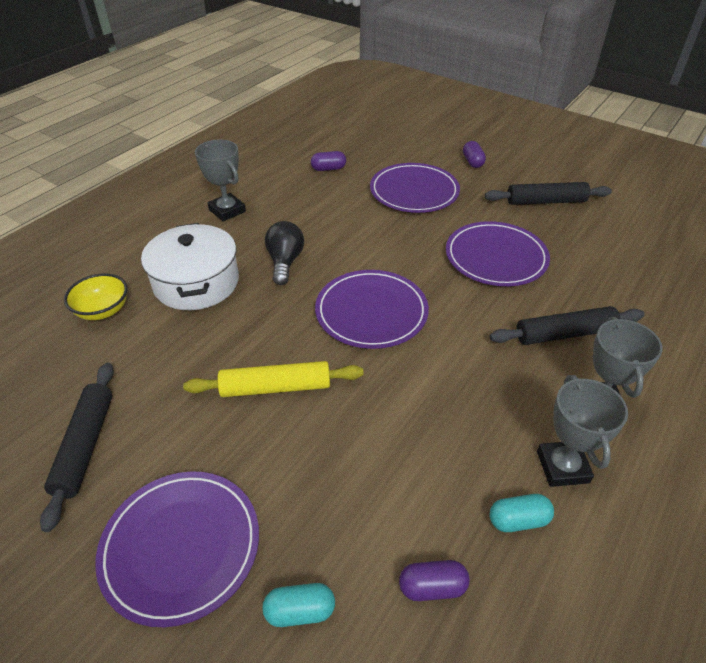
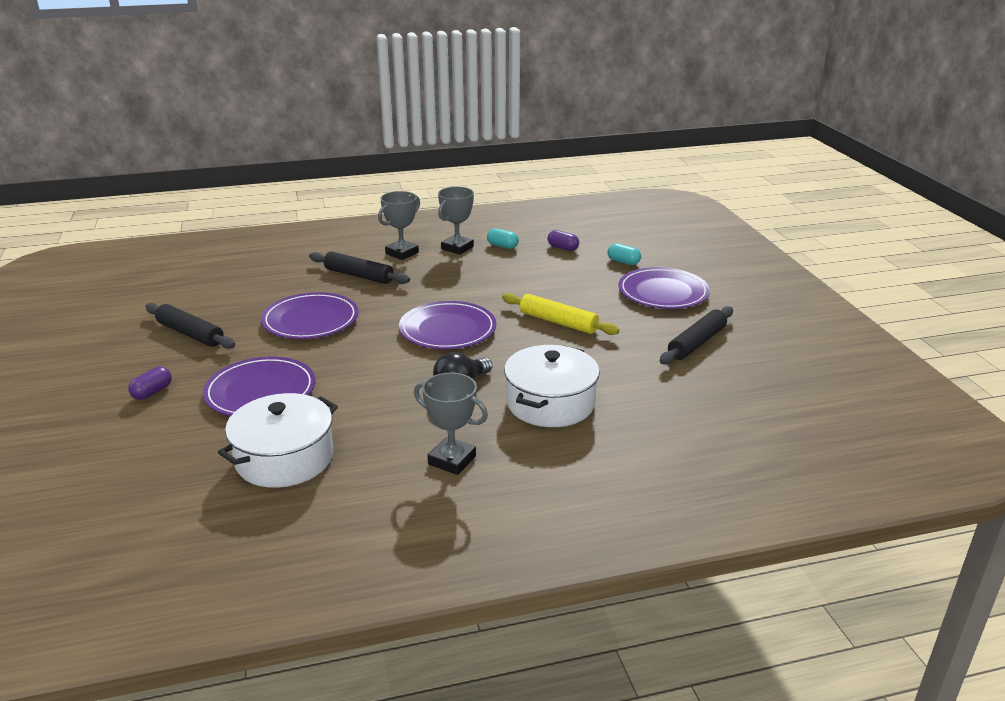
camera: 140 degrees left, 15 degrees down
(103, 310) = (645, 416): yellow bowl -> none
(227, 211) = (452, 460): grey trophy -> grey trophy turned 60 degrees counterclockwise
(328, 169) = (284, 458): purple capsule -> white pot

